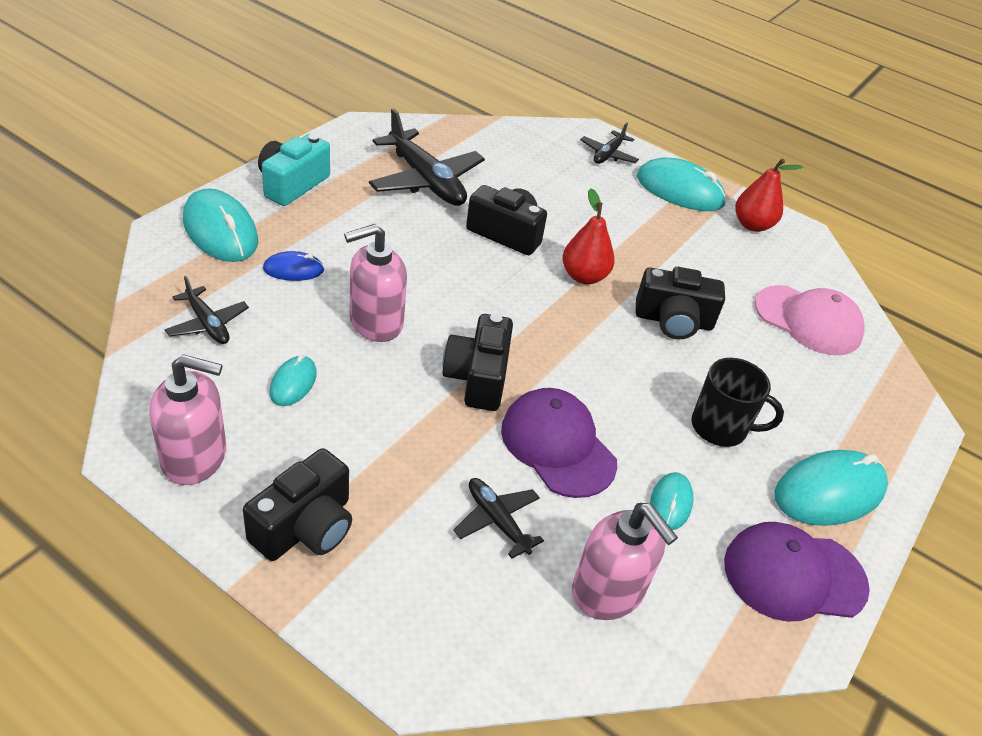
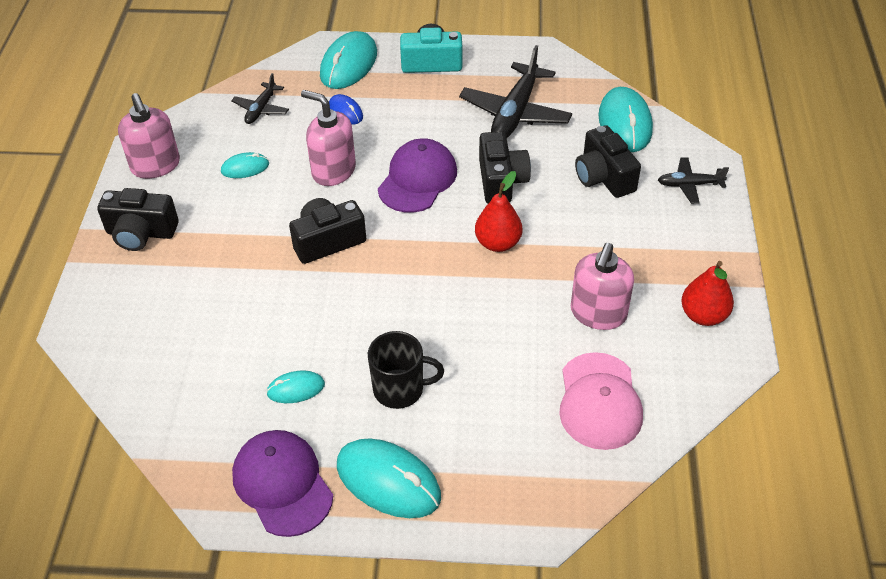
camera: 65 degrees right, 5 degrees up
(497, 521) = (209, 309): black plane -> none
(558, 445) = (299, 308): purple cap -> purple cap (417, 179)
(608, 592) = (192, 386): pink soap dispenser -> pink soap dispenser (598, 313)
(673, 321) = (500, 315): black camera -> black camera (603, 177)
(680, 190) = (694, 249): turquoise mouse -> turquoise mouse (625, 123)
(720, 427) = (400, 389): black mug -> black mug turned 75 degrees counterclockwise

